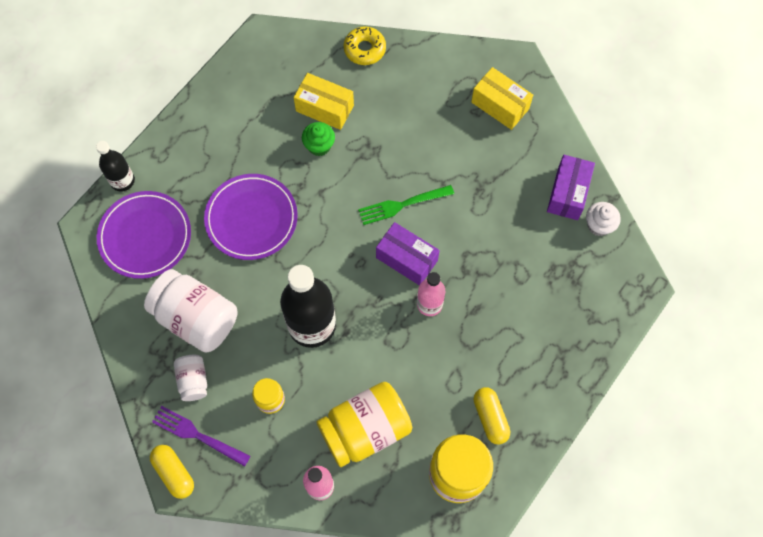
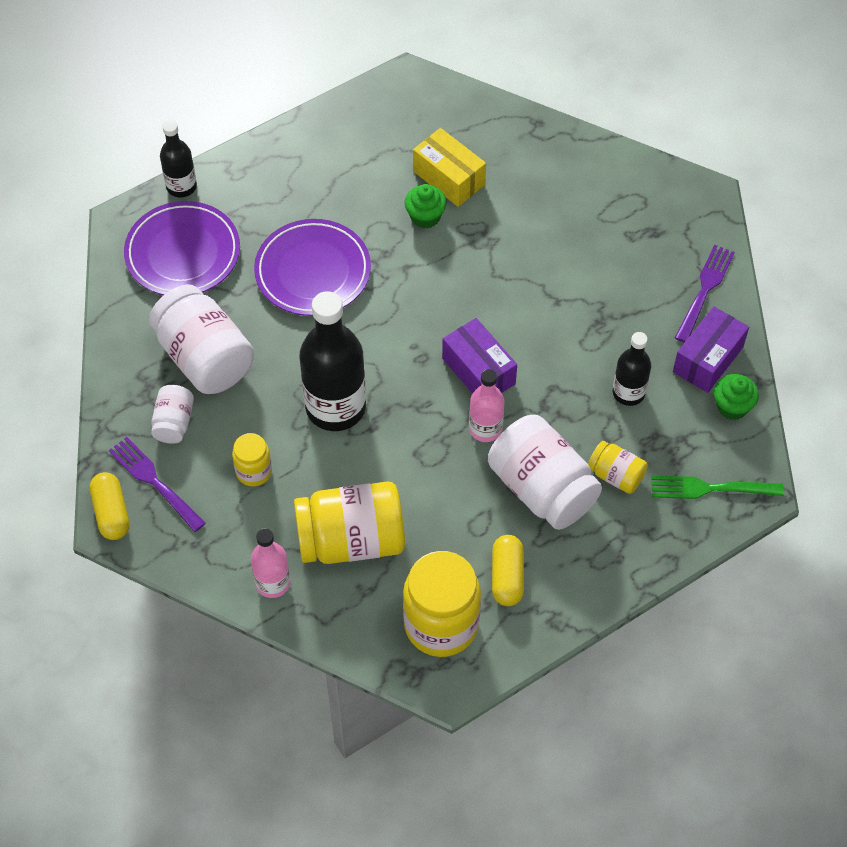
camera: 20 degrees right, 10 degrees down
(364, 49) = (523, 128): yellow donut -> none
(402, 205) = (498, 310): green fork -> green fork (711, 488)
(488, 338) = (542, 488): none -> white jar
(500, 105) = (664, 237): yellow box -> none
(521, 239) = (628, 393): none -> black bottle
(537, 308) = (616, 475): none -> yellow jar
(545, 139) = (704, 290): none -> purple fork
(599, 225) = (732, 406): white cupcake -> green cupcake

